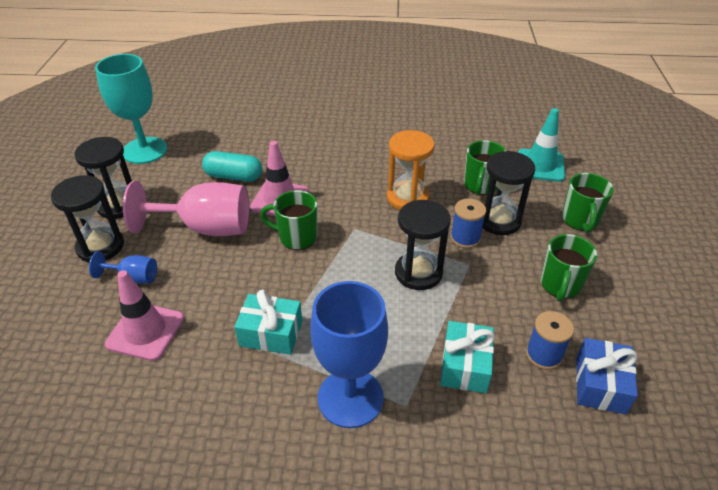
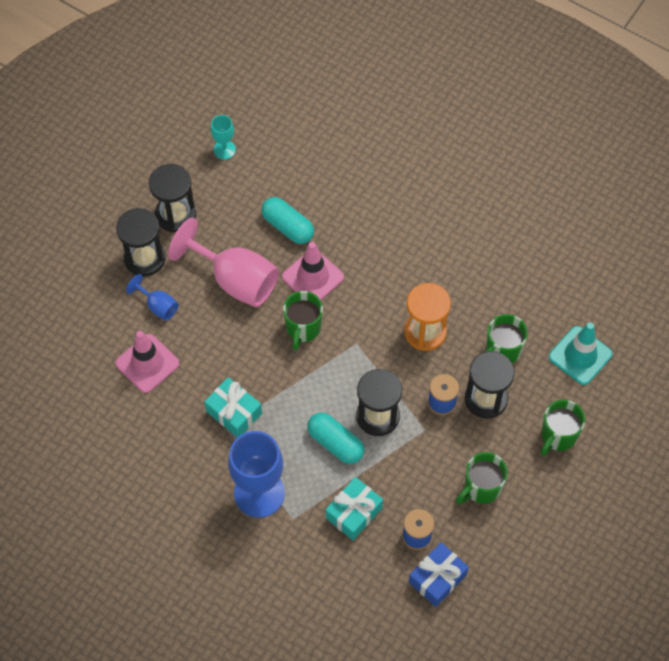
camera: 30 degrees right, 20 degrees up
(145, 150) = (224, 150): turquoise goblet -> turquoise goblet, size x0.49
(296, 237) = (303, 328): green mug -> green mug turned 120 degrees counterclockwise
(396, 312) = (335, 443): none -> turquoise capsule

